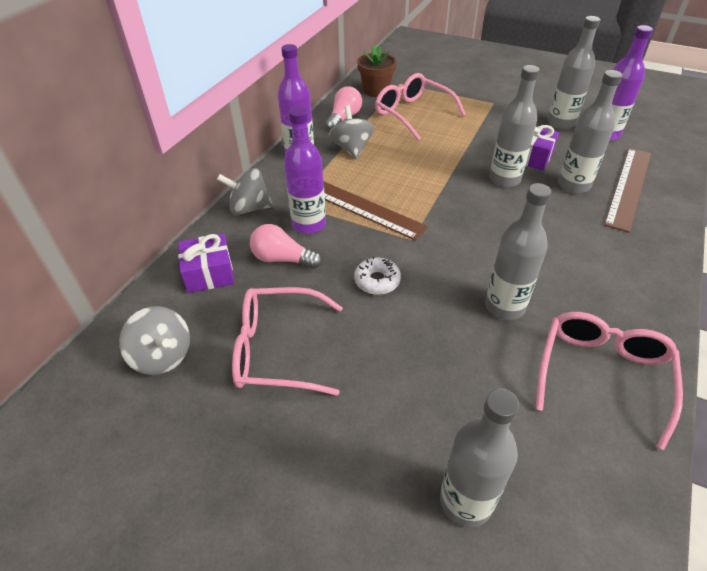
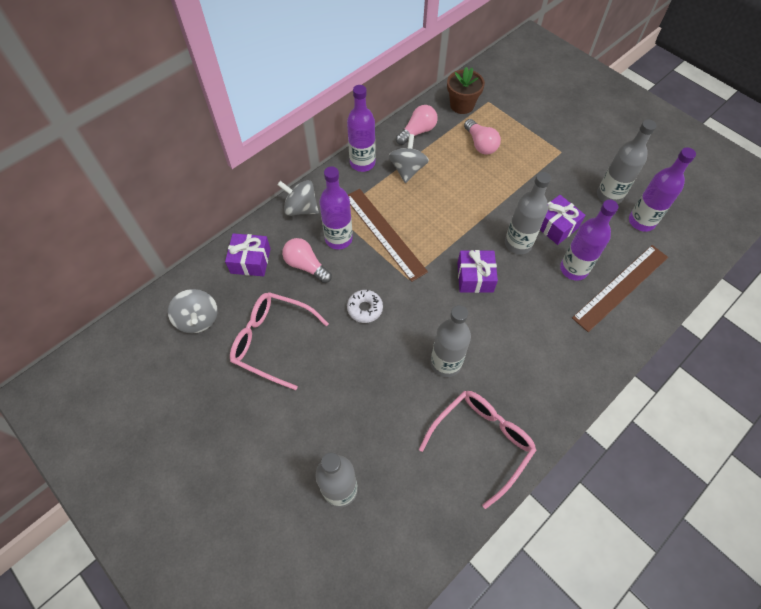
camera: 20 degrees right, 15 degrees up
(413, 114) = (480, 144): pink glasses -> pink light bulb
(481, 218) = (475, 277): none -> purple gift
(573, 185) = (573, 269): grey bottle -> purple bottle

